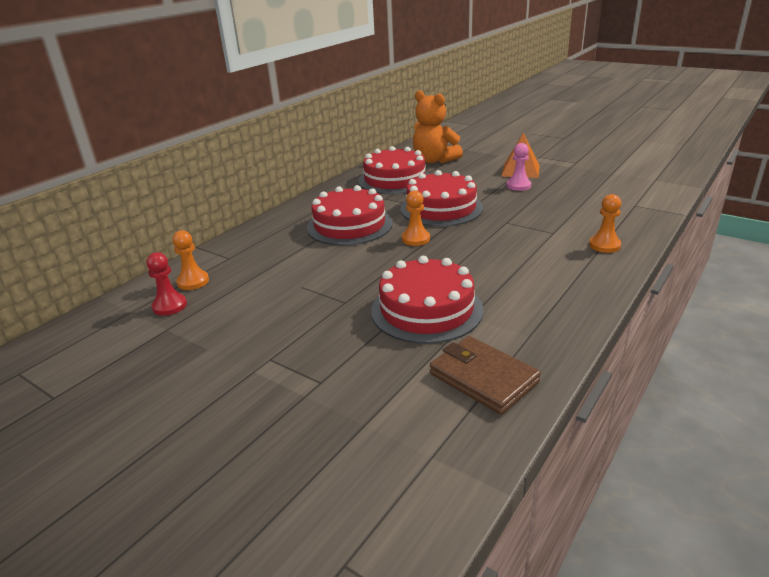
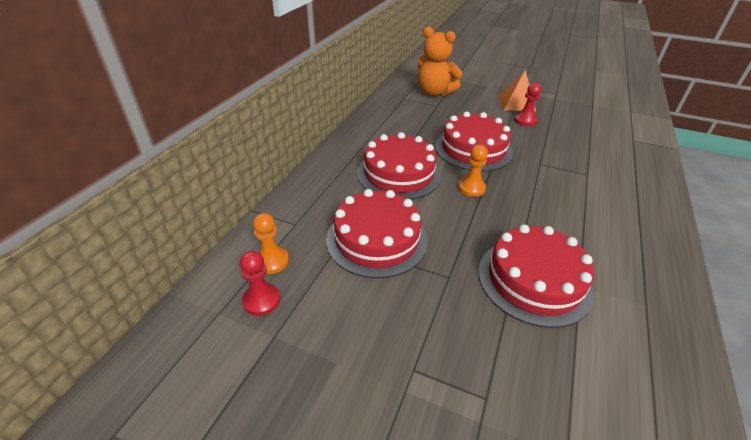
camera: 15 degrees left, 10 degrees up
(394, 179) = (411, 116): red cake -> red cake (376, 239)
(483, 378) = (641, 369): brown wallet -> none
(518, 186) = (525, 121): pink pawn -> red pawn
(604, 245) = (639, 187): orange pawn -> none

